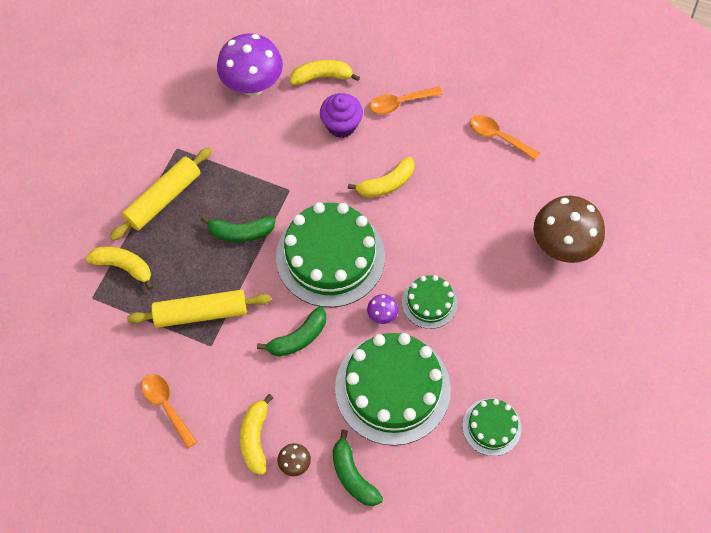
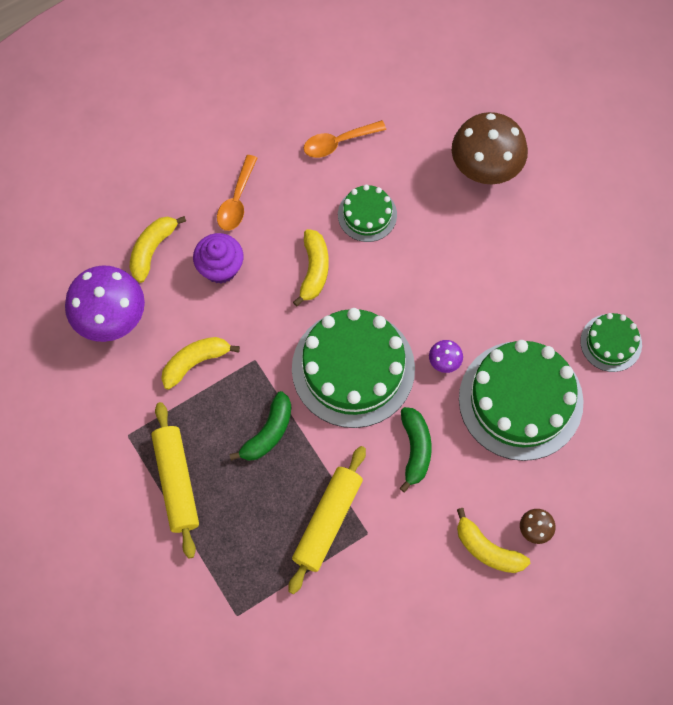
camera: 55 degrees left, 5 degrees up
(124, 267) = (225, 565): yellow banana -> yellow banana (195, 362)
(166, 406) = (401, 611): orange spoon -> none
(353, 475) = (578, 487): green banana -> none
(429, 302) = (460, 314): green cake -> green cake (367, 214)

